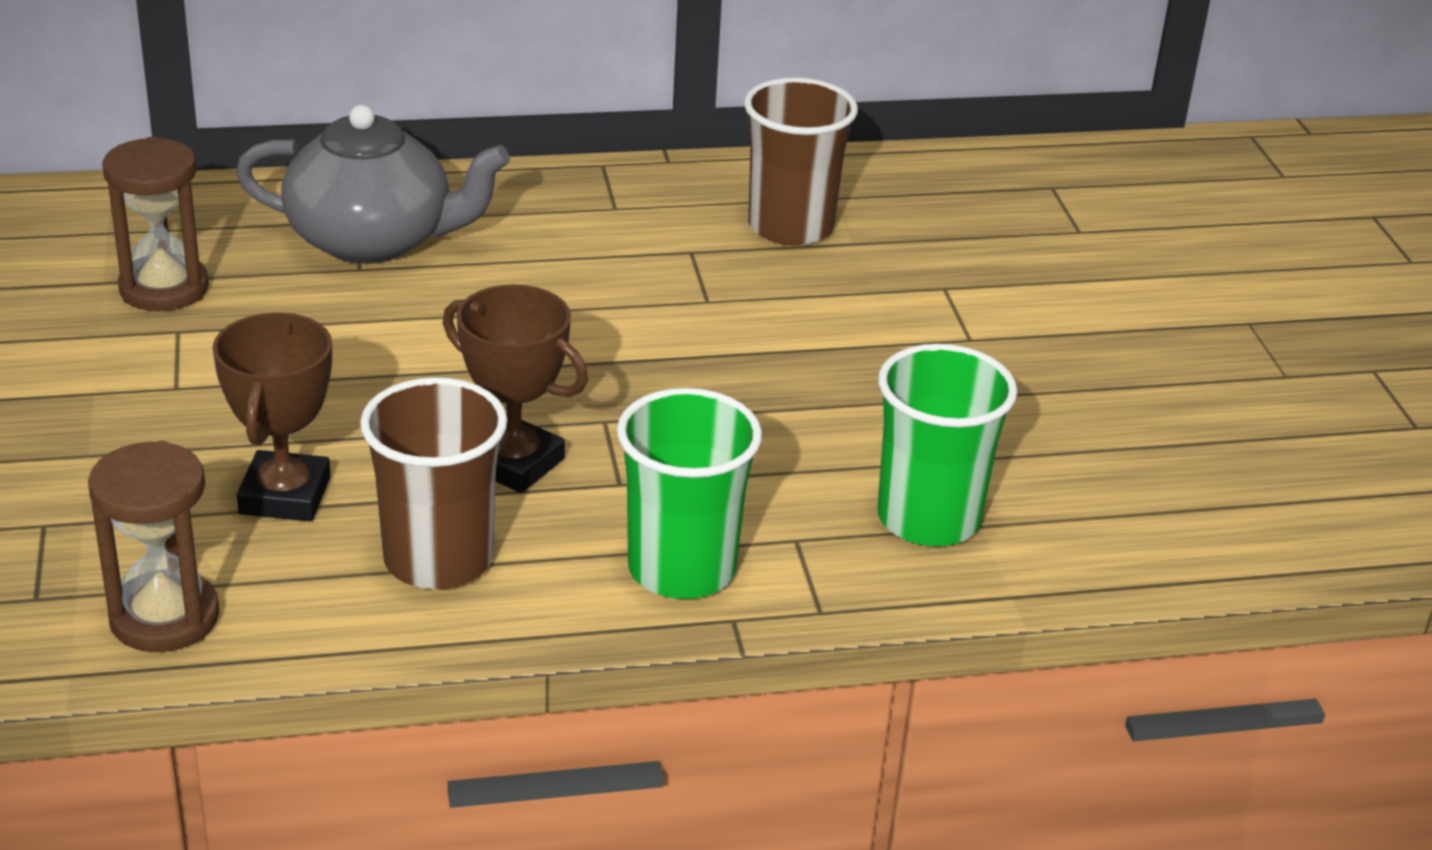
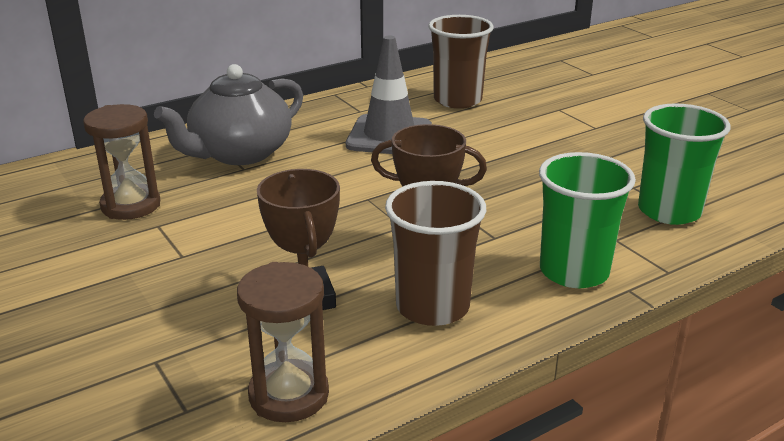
camera: 20 degrees left, 5 degrees down
(373, 240) = (240, 153): grey teapot -> grey teapot turned 150 degrees clockwise
(619, 267) = (389, 136): none -> grey traffic cone

